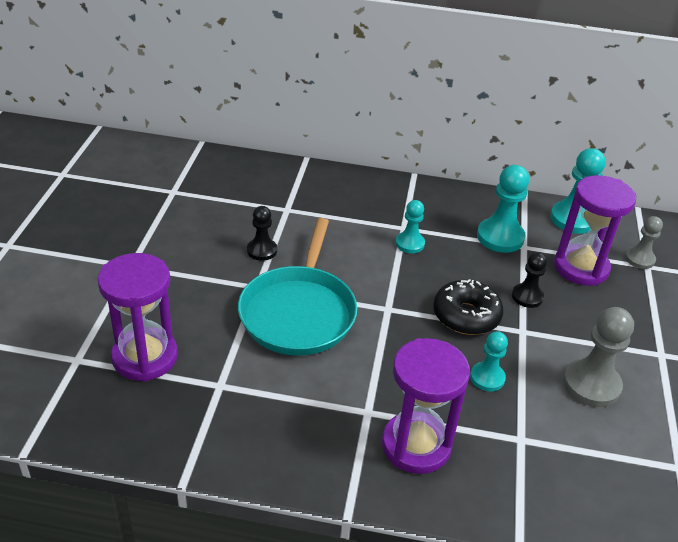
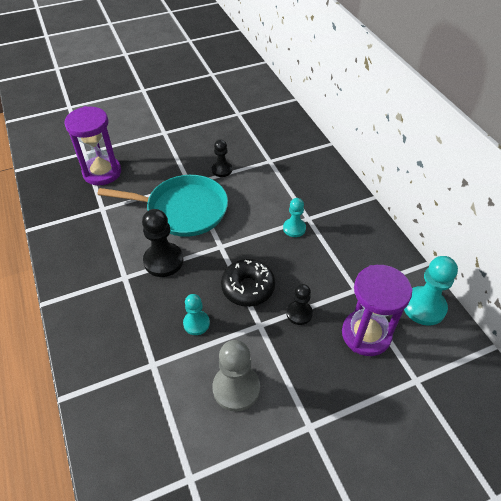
camera: 60 degrees right, 10 degrees up
(299, 312) = (183, 210): turquoise pan -> turquoise pan turned 150 degrees counterclockwise
(370, 365) = (163, 261): none -> black pawn
(416, 445) = (112, 311): purple hourglass -> none
(500, 237) = (352, 271): turquoise pawn -> none
(639, 259) = (419, 371): grey pawn -> none

